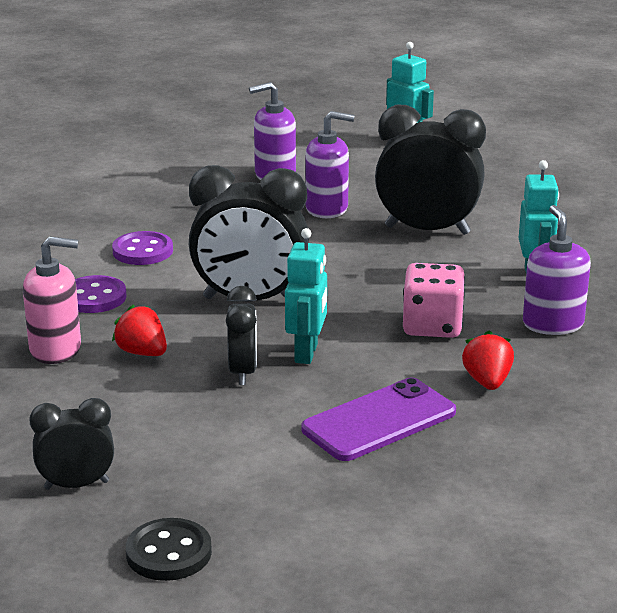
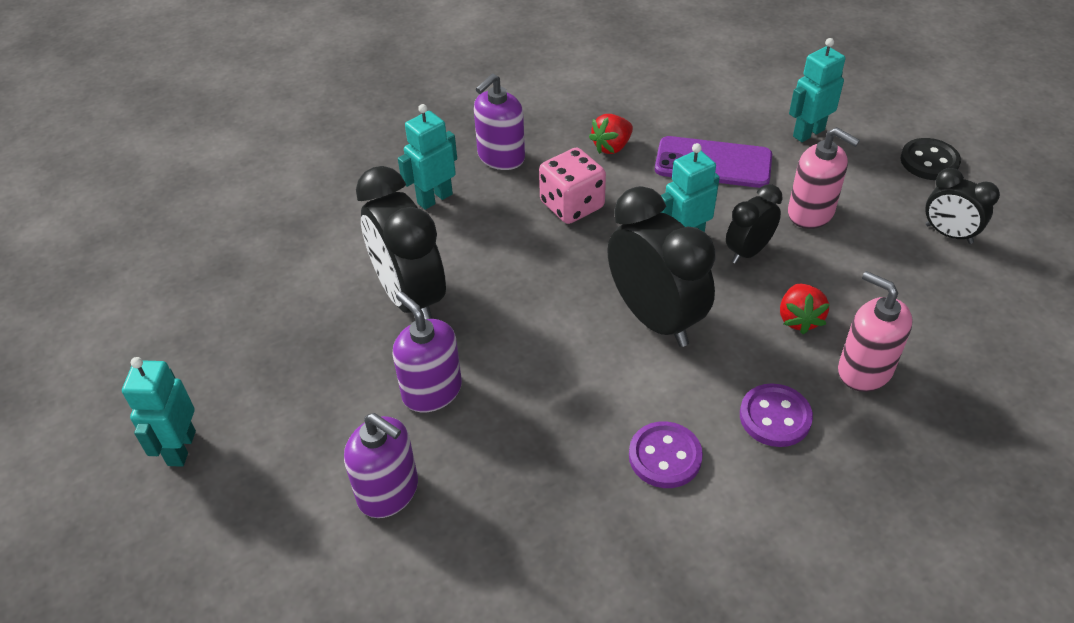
camera: 130 degrees left, 20 degrees up
(229, 430) = (811, 213): none -> pink soap dispenser
(335, 506) = (808, 133): none -> turquoise robot

